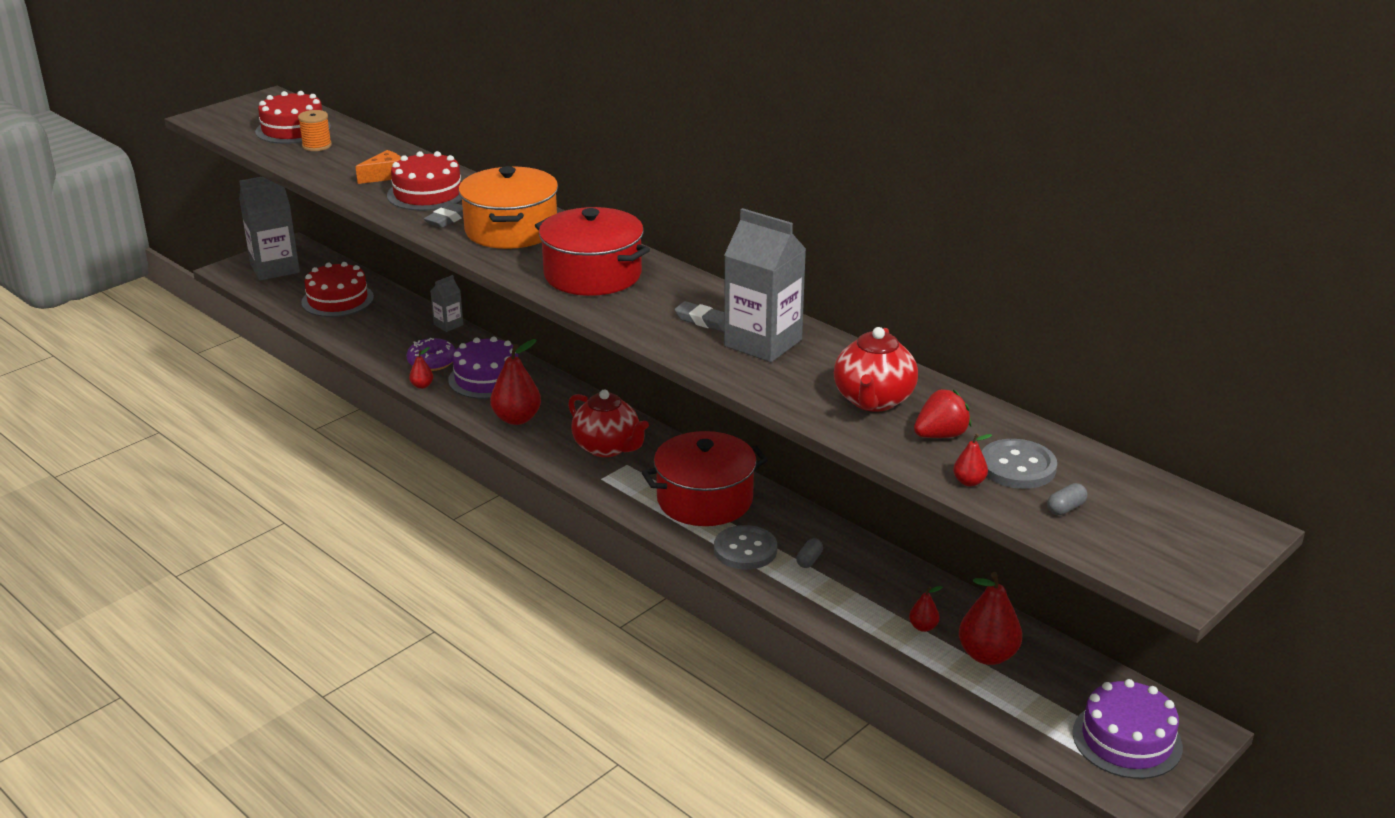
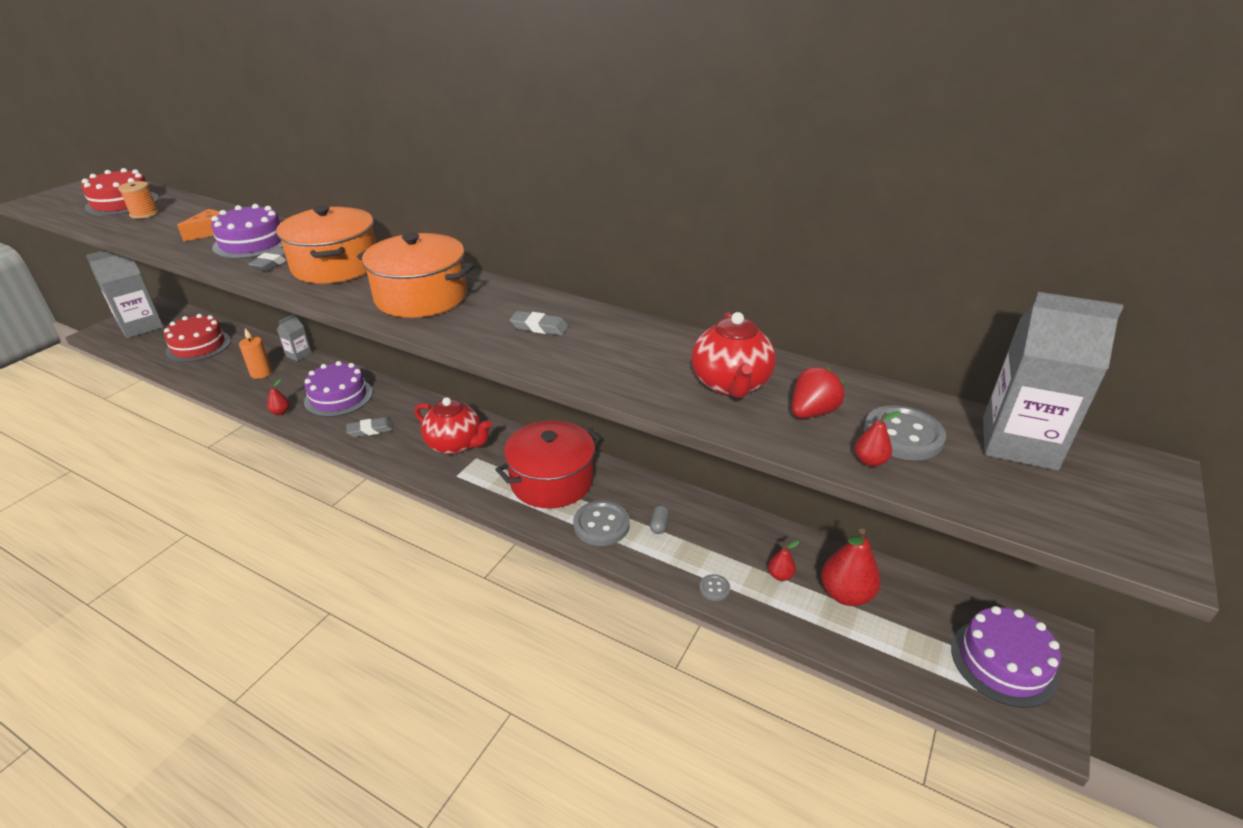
camera: 15 degrees left, 5 degrees up
(404, 340) = (261, 373): none -> orange candle
(427, 193) = (252, 243): red cake -> purple cake
(432, 362) = (287, 389): purple donut -> none
(517, 419) = (370, 430): red pear -> grey eraser
(592, 275) = (421, 297): red pot -> orange pot
(763, 343) = (602, 341): grey carton -> grey carton (1018, 443)
(845, 626) = (714, 588): none -> grey button
(1065, 508) = (978, 475): grey capsule -> none

